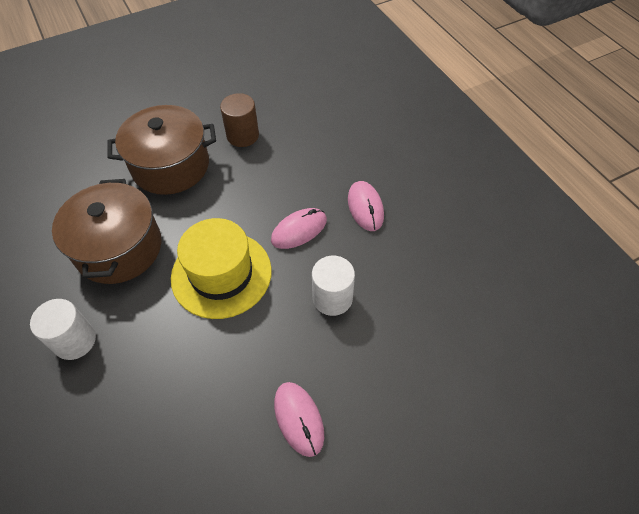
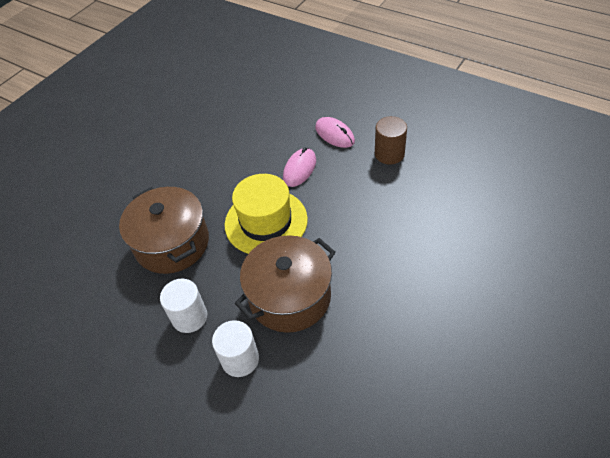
camera: 25 degrees left, 5 degrees down
(170, 166) = (167, 172): brown pot -> brown pot (290, 296)
(242, 135) = (207, 129): brown cylinder -> brown cylinder (389, 154)
(298, 419) = (390, 277): pink mouse -> none
(332, 298) = (356, 198): white cylinder -> white cylinder (240, 359)

